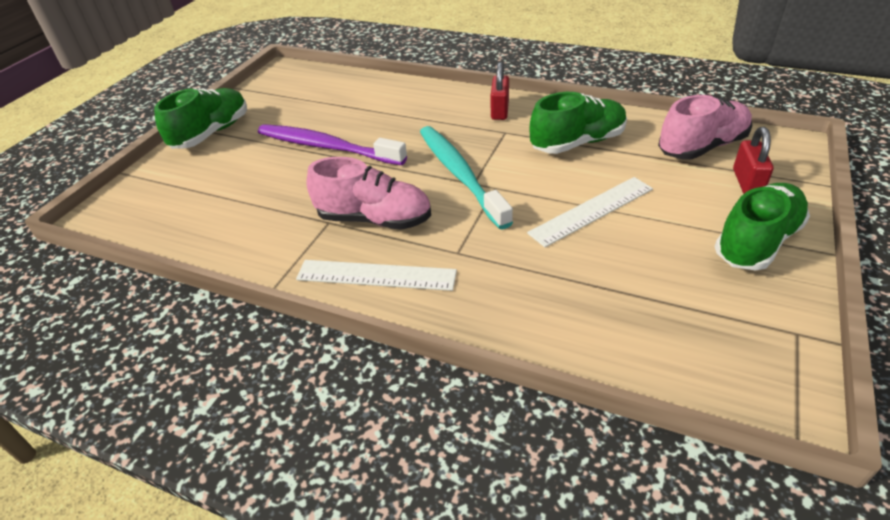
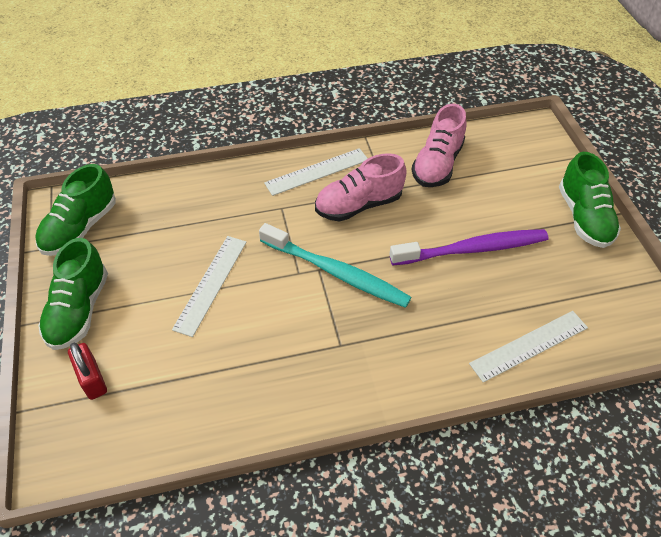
camera: 140 degrees right, 10 degrees up
(373, 90) = (529, 345): none -> white ruler
(500, 110) = (371, 377): red padlock -> none
(577, 143) = (263, 362): green shoe -> green shoe (80, 228)
(702, 147) = (142, 415): pink shoe -> pink shoe (437, 164)

